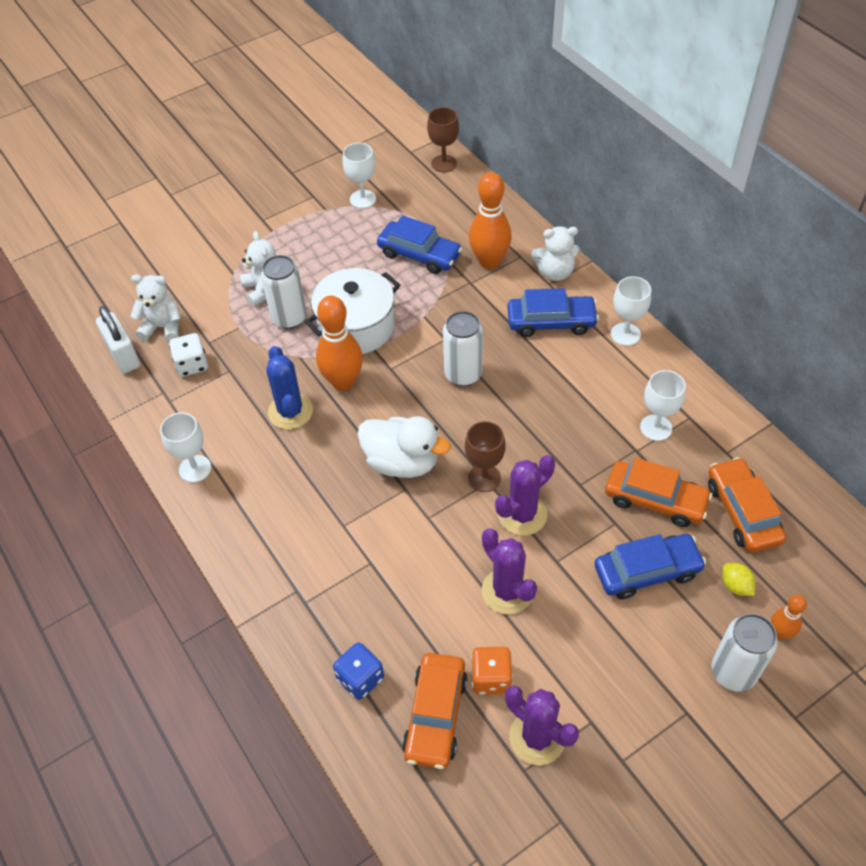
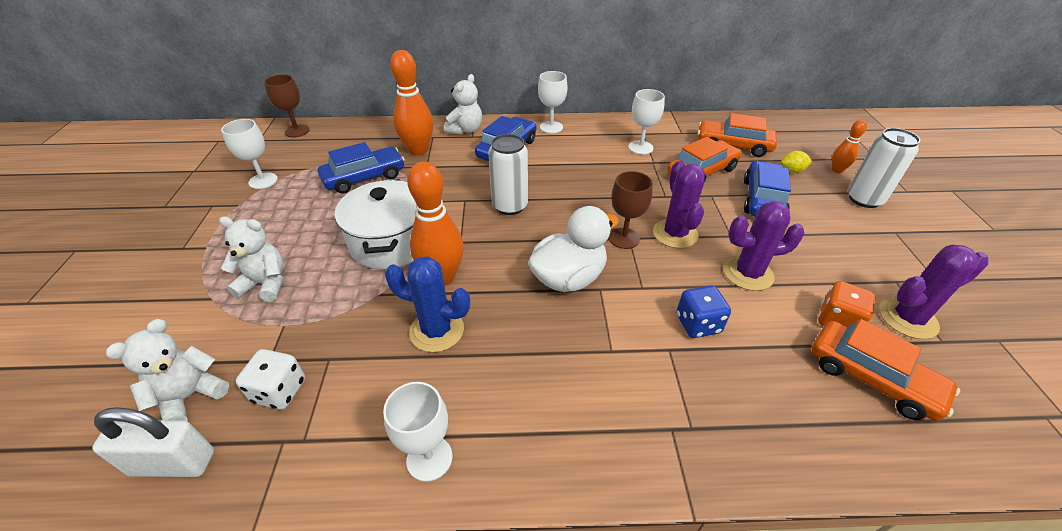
camera: 60 degrees left, 10 degrees down
(289, 318) = (324, 281): white can -> none
(360, 678) = (811, 421): blue dice -> blue dice (698, 324)

